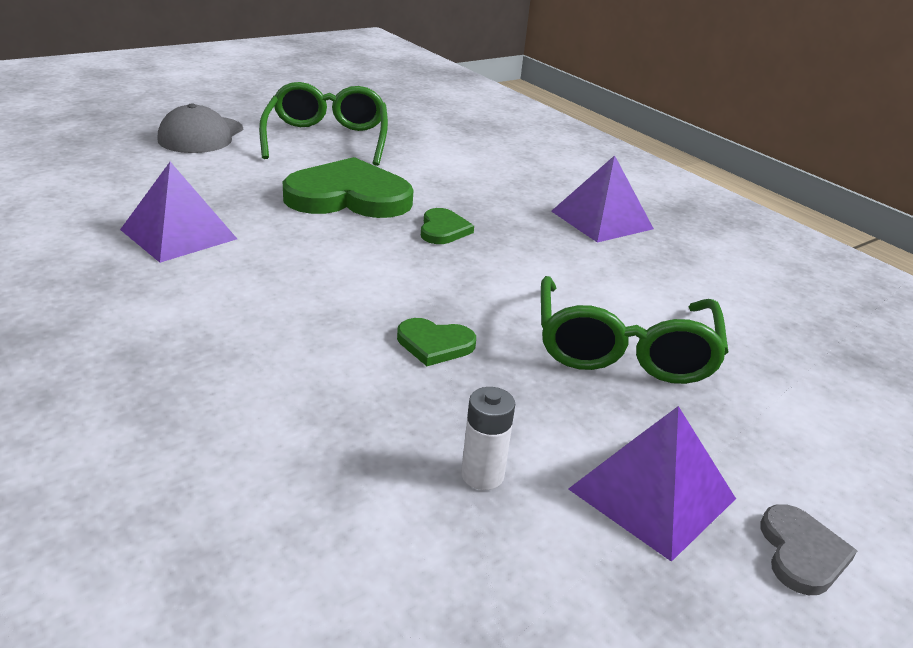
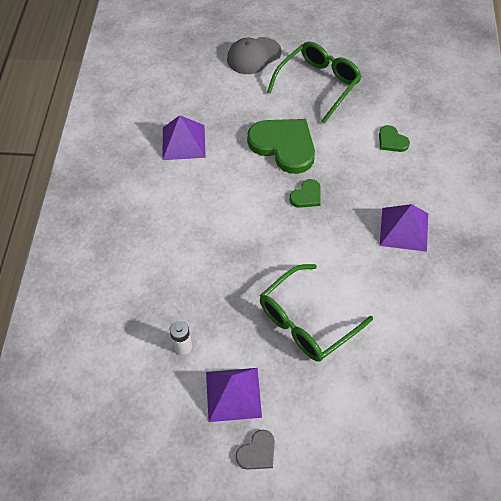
camera: 45 degrees right, 25 degrees up
(434, 344) = (228, 272): green heart -> green heart (392, 141)

